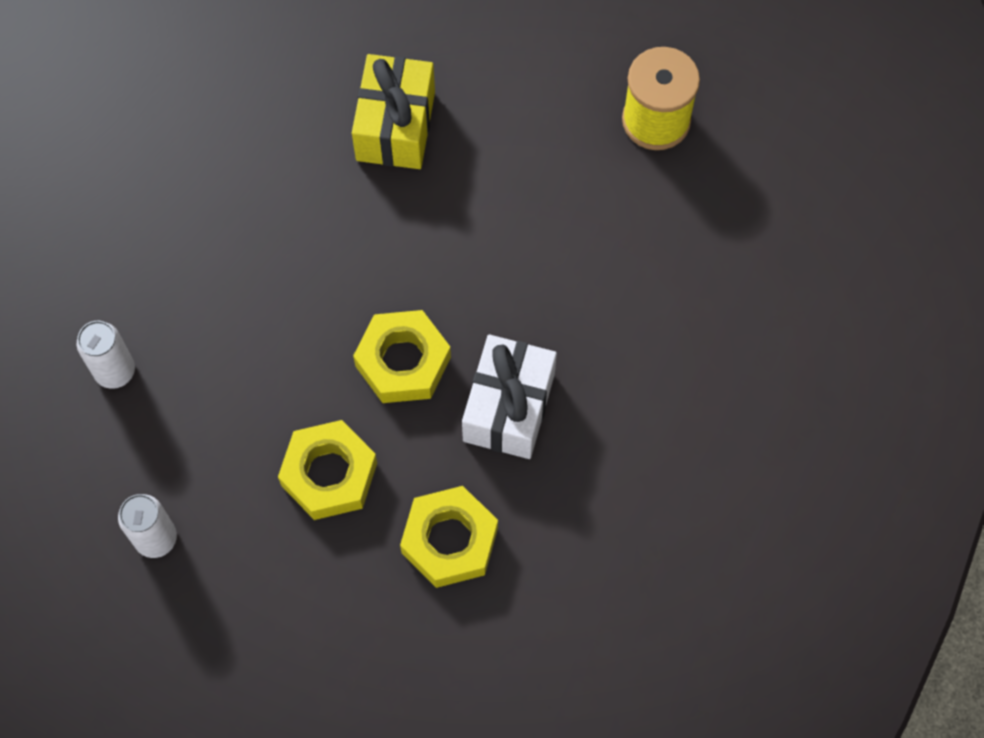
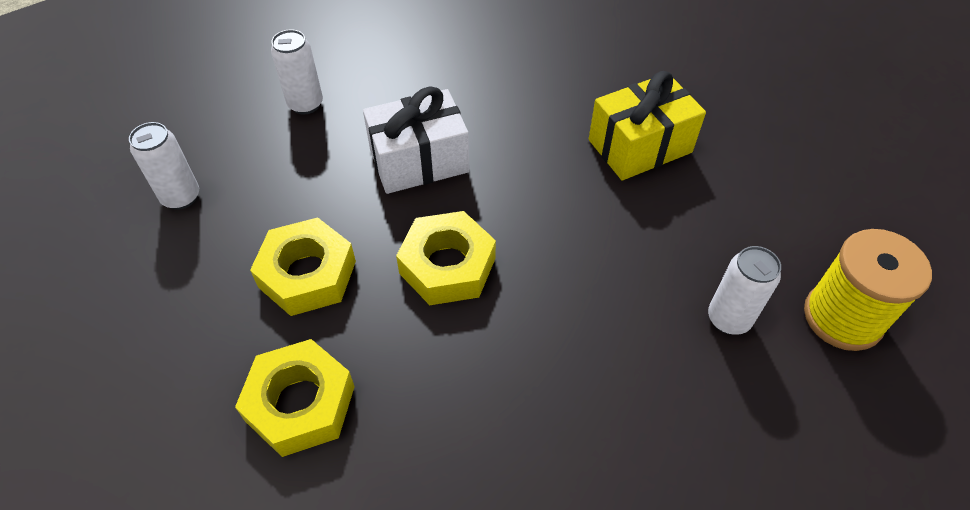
camera: 55 degrees right, 15 degrees down
(508, 407) = (467, 371): white gift -> white gift (419, 161)
(600, 196) = (728, 319): none -> white can

